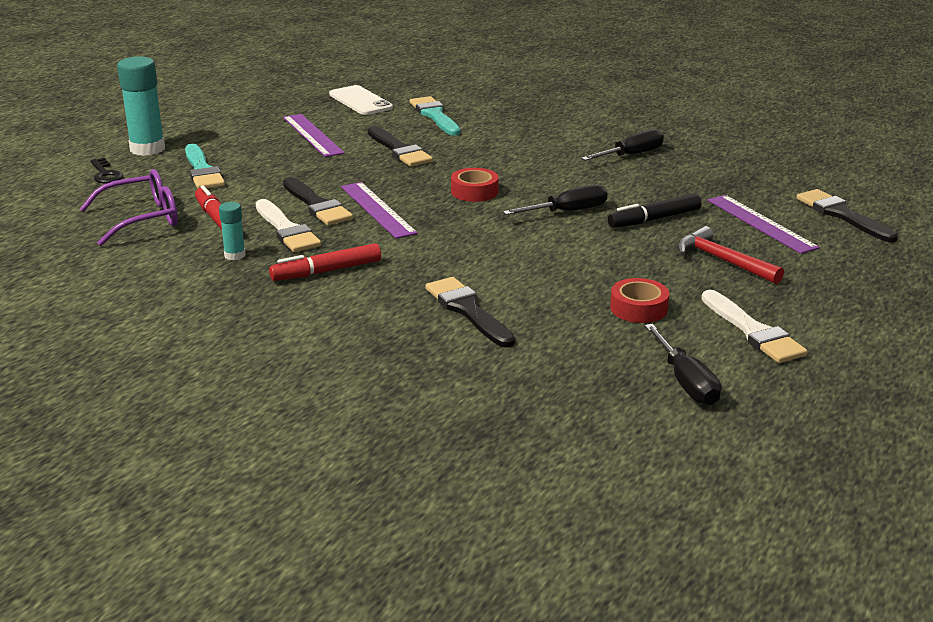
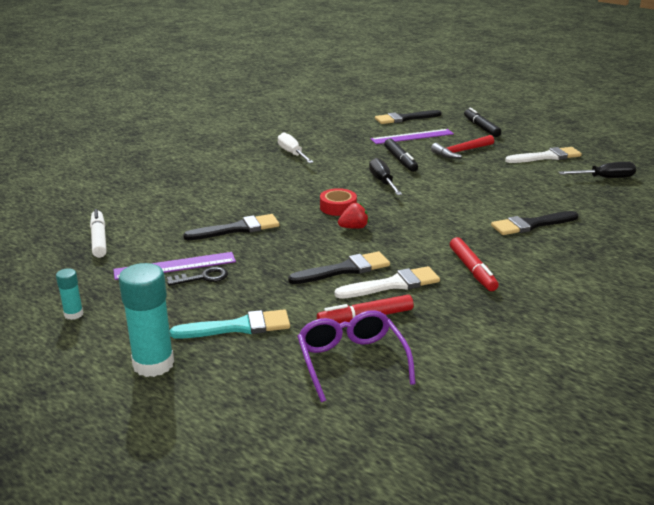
camera: 80 degrees left, 0 degrees up
(105, 174) = (217, 391): black key -> black key (203, 277)
(234, 255) = (440, 309): turquoise glue stick -> turquoise glue stick (73, 314)
(360, 101) = (99, 239): white phone -> white marker
(377, 209) = (361, 245): purple ruler -> none
(421, 203) = (354, 227): none -> red strawberry
(435, 116) = (165, 209): turquoise brush -> none
(632, 155) = (292, 153): black screwdriver -> white screwdriver
(638, 308) = (523, 178): red tape -> none
(857, 276) = (481, 127): none -> black marker

